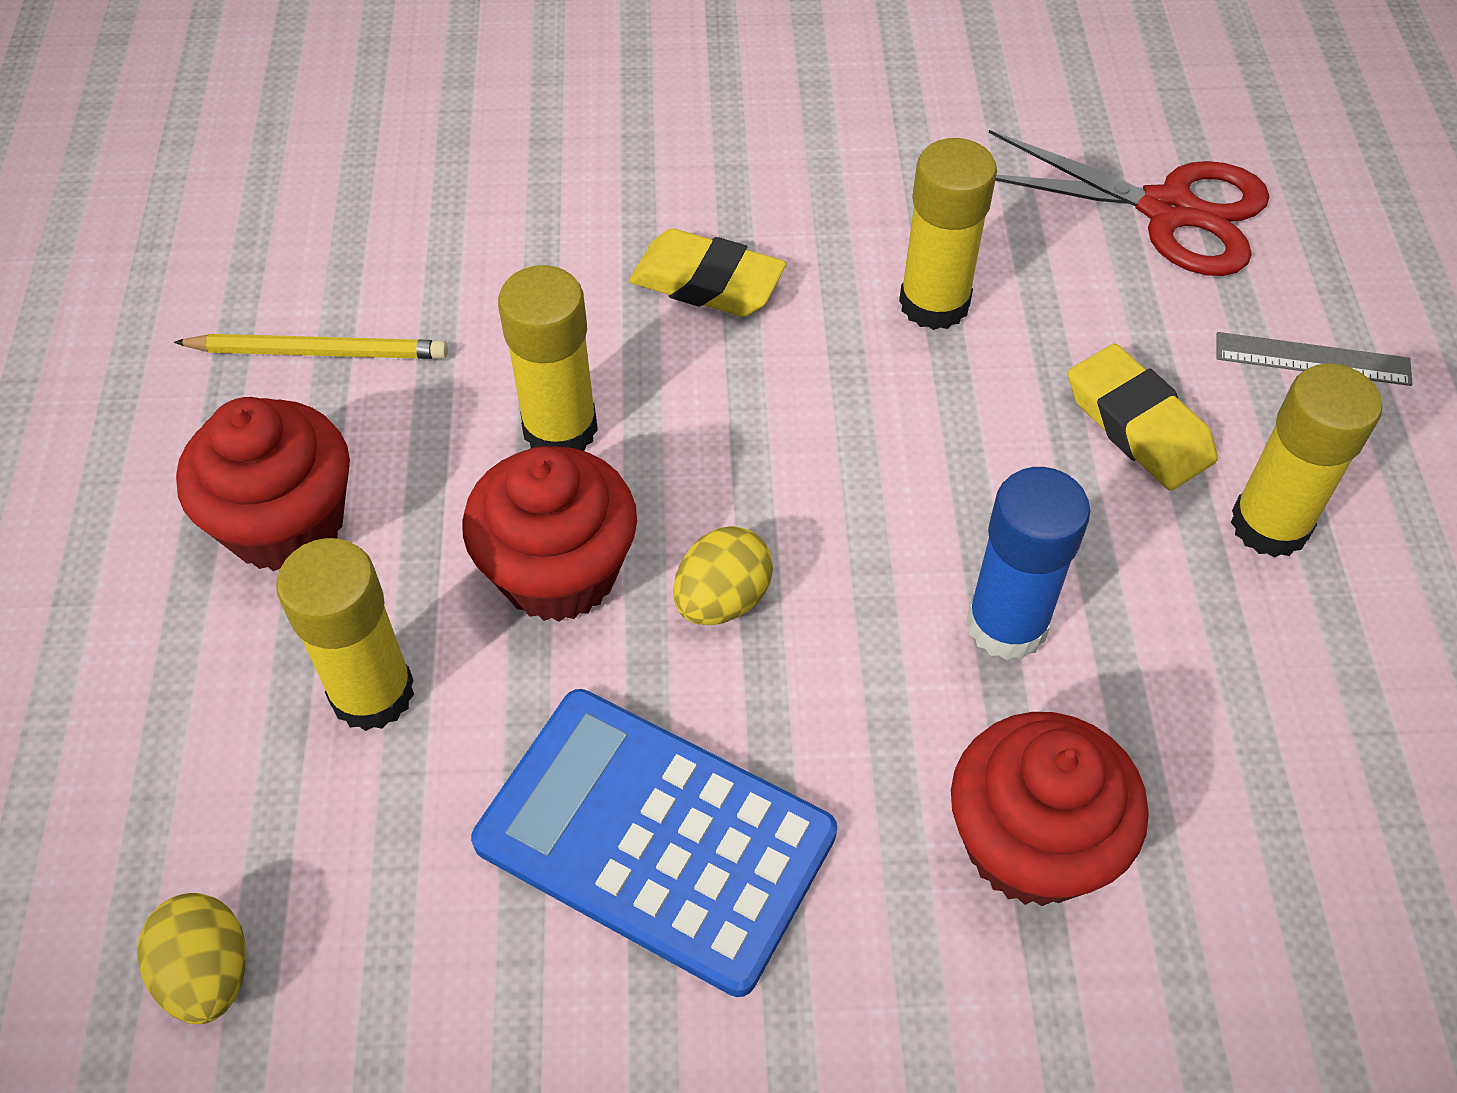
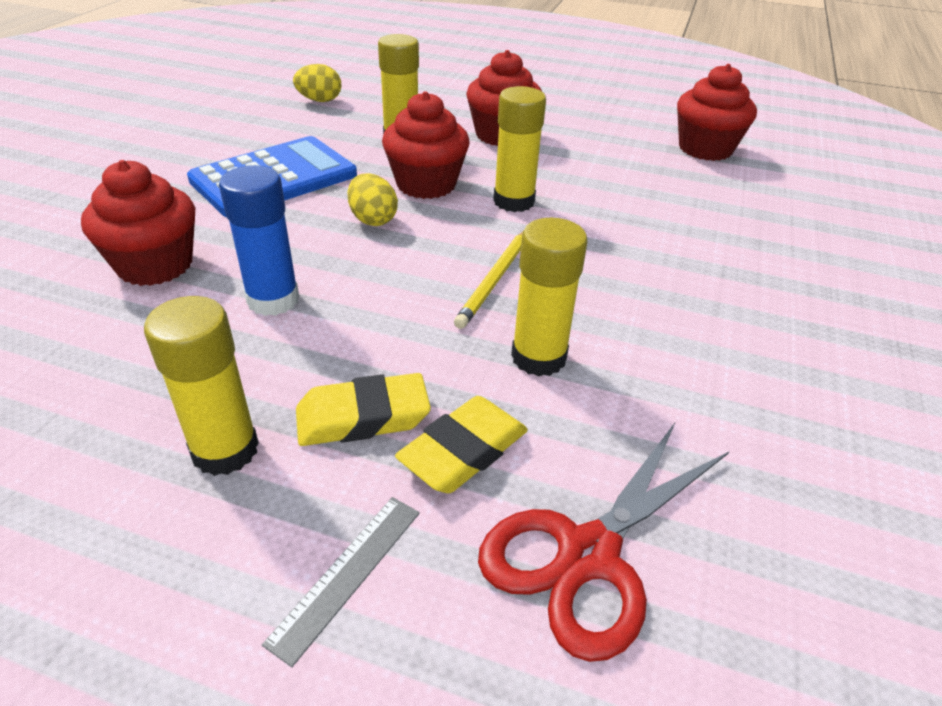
camera: 110 degrees right, 15 degrees down
(234, 220) = (705, 149): none -> red cupcake
(318, 351) = (602, 155): yellow pencil -> yellow pencil (495, 280)
(707, 282) = (602, 269): yellow eraser -> yellow eraser (463, 451)

